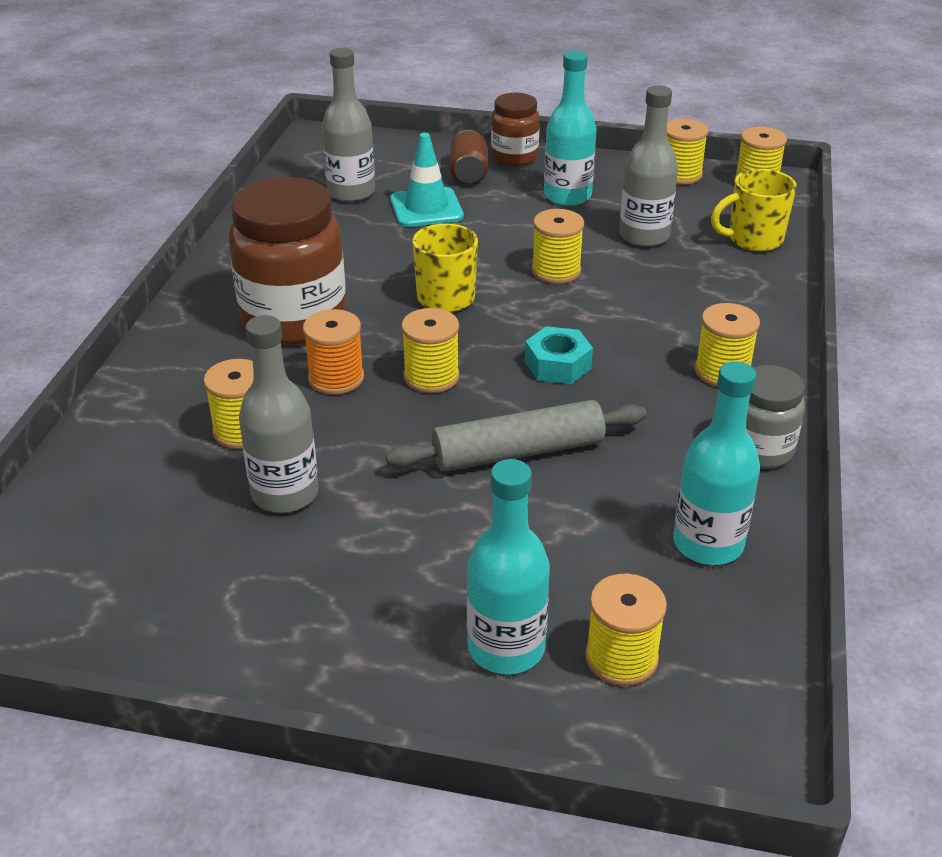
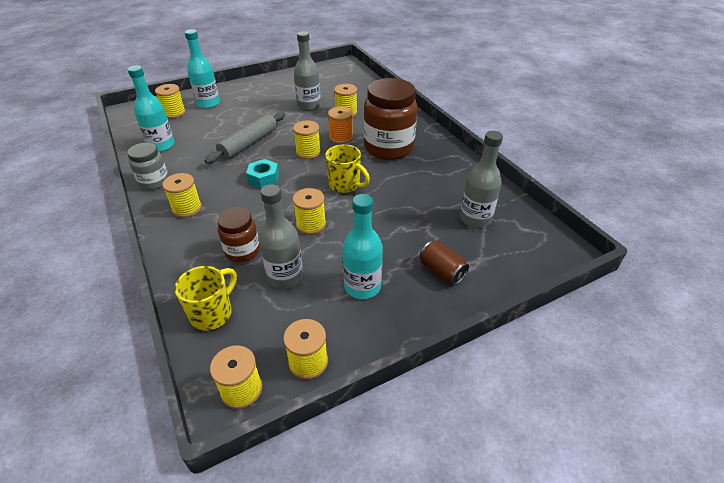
camera: 140 degrees right, 5 degrees up
(426, 208) = (424, 230): turquoise traffic cone -> none
(514, 157) = (437, 306): brown jar -> brown jar (242, 251)

